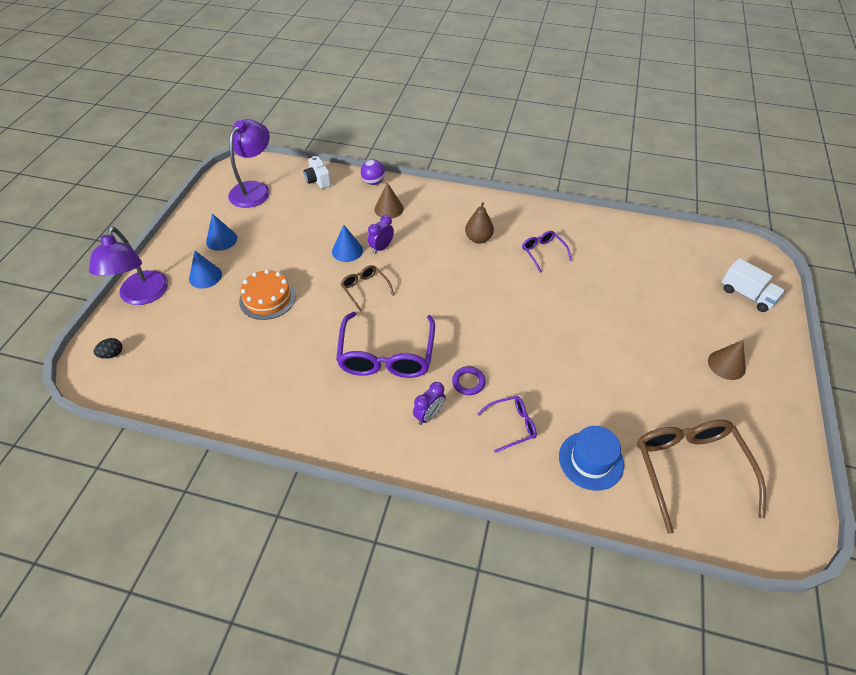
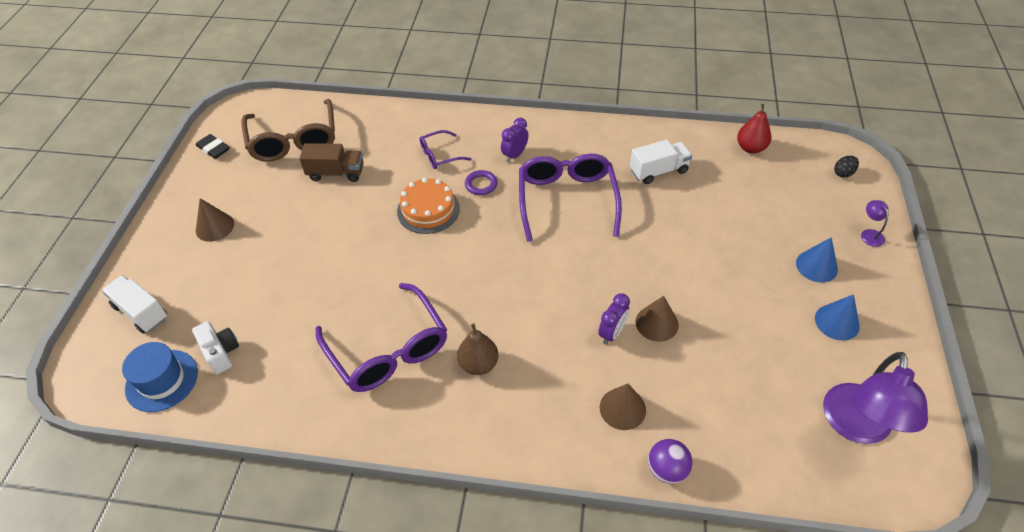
camera: 175 degrees right, 0 degrees up
(142, 296) = (870, 234): purple lamp -> purple lamp, size x0.41
(178, 394) = (750, 148): none -> red pear
(267, 298) = (724, 247): orange cake -> orange cake (428, 210)
(286, 377) = (658, 171): none -> white truck
(318, 180) = (763, 462): white camera -> white camera (221, 353)
(347, 251) = (656, 323): blue cone -> brown cone
(365, 289) = (614, 270): brown glasses -> none
(543, 252) = (388, 349): purple glasses -> purple glasses, size x1.98
(591, 460) = (374, 138): blue hat -> blue hat (162, 380)
(624, 415) = (336, 173): none -> brown truck
(784, 468) = (213, 149): none -> black eraser

